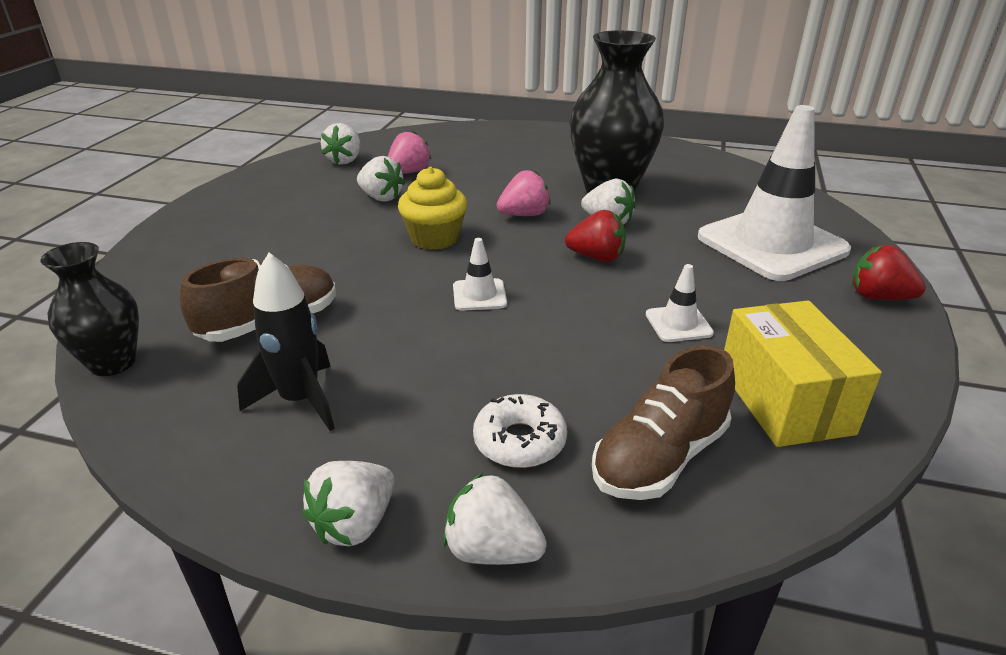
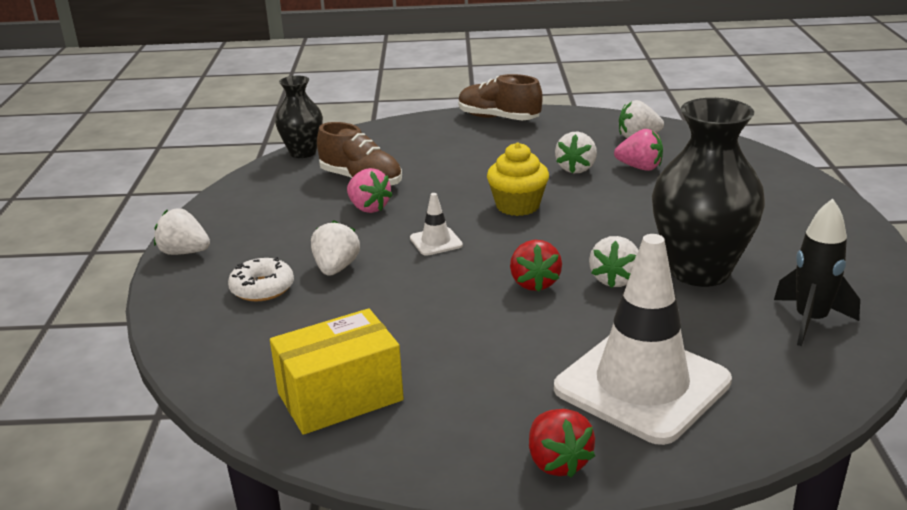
camera: 75 degrees right, 5 degrees down
(300, 400) = (284, 211): black rocket -> black rocket (810, 321)
(492, 550) = (168, 295): white strawberry -> white strawberry (336, 268)
(524, 215) = (595, 235): pink strawberry -> pink strawberry (368, 208)
(659, 458) = (256, 342): brown shoe -> brown shoe (498, 118)
(678, 324) = (437, 337): white traffic cone -> none
(878, 297) = (557, 462): red strawberry -> red strawberry turned 150 degrees clockwise

